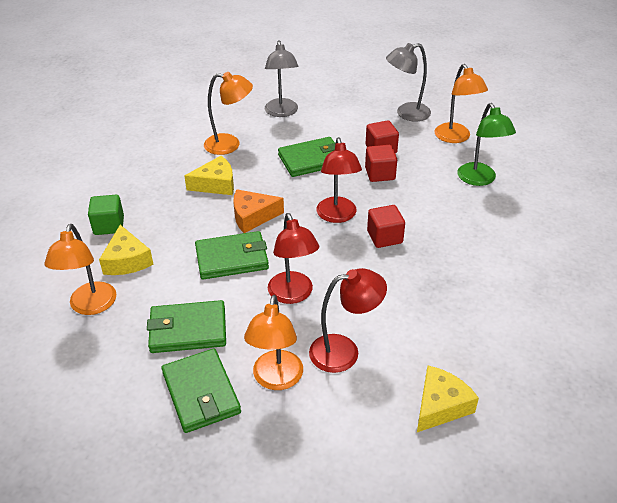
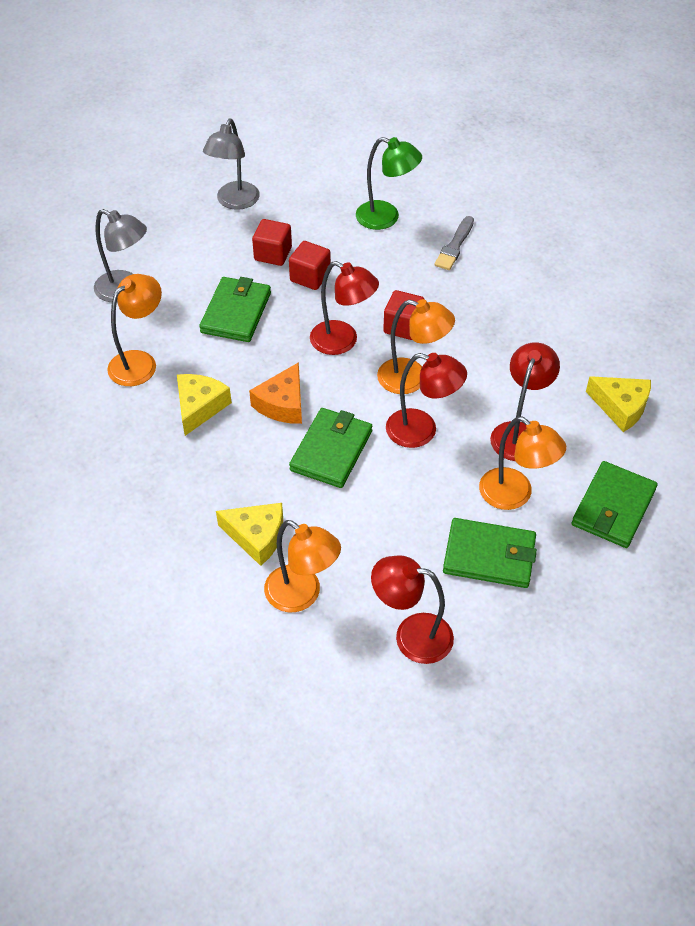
camera: 55 degrees left, 10 degrees up
(91, 382) = (411, 635): none -> red lamp
(109, 225) = (182, 528): green cube -> none
(188, 330) = (402, 530): green wallet -> green wallet (613, 507)
(440, 406) = (621, 407): yellow cheese -> yellow cheese turned 135 degrees clockwise
(455, 138) = (310, 194): orange lamp -> orange lamp (412, 379)
(497, 224) = (455, 245): none -> grey brush

